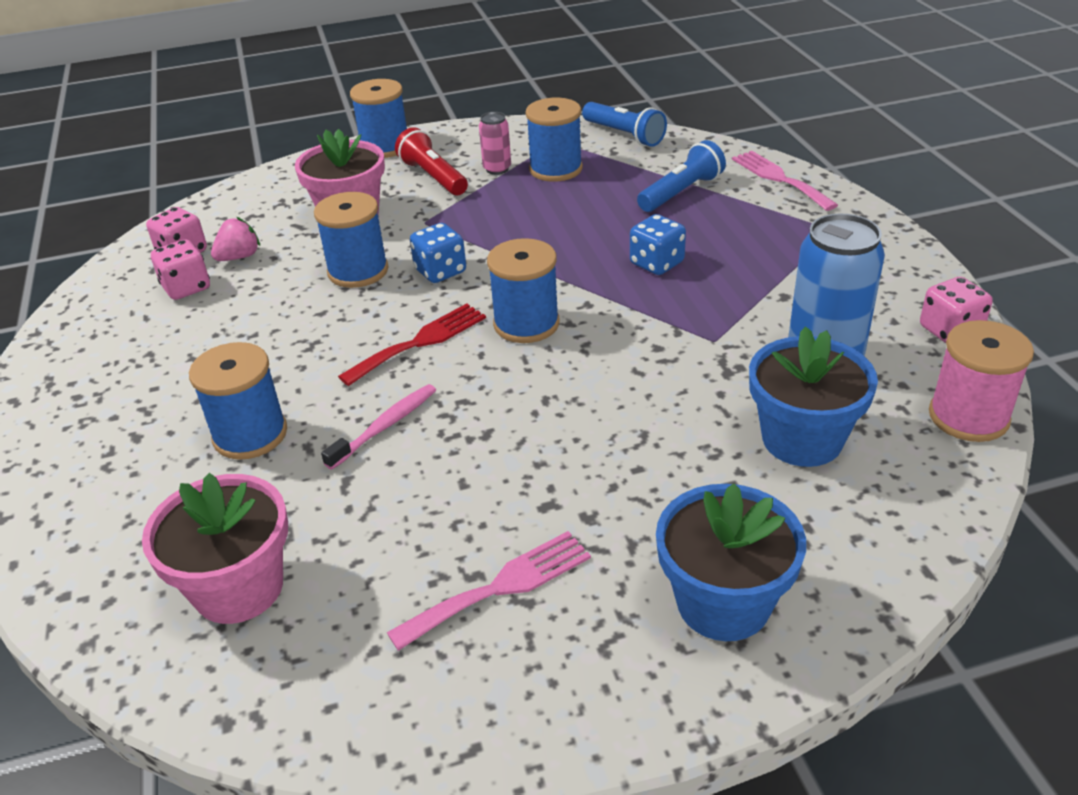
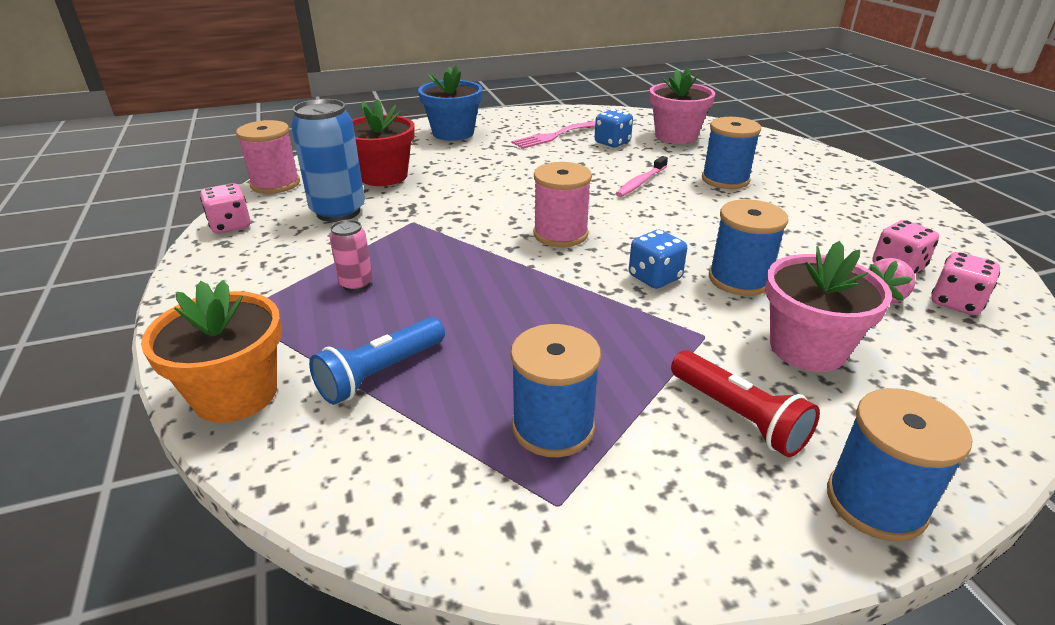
camera: 175 degrees right, 5 degrees down
(420, 342) = (643, 223): red fork -> none
(497, 169) = (645, 431): pink can -> pink can (356, 284)
(526, 324) = (560, 234): blue spool -> pink spool
(624, 135) = (432, 519): blue flashlight -> none
(657, 263) = (440, 281): blue dice -> blue dice (612, 143)
(779, 178) = (235, 394): pink fork -> orange flower pot
(802, 439) = (383, 176): blue flower pot -> red flower pot

